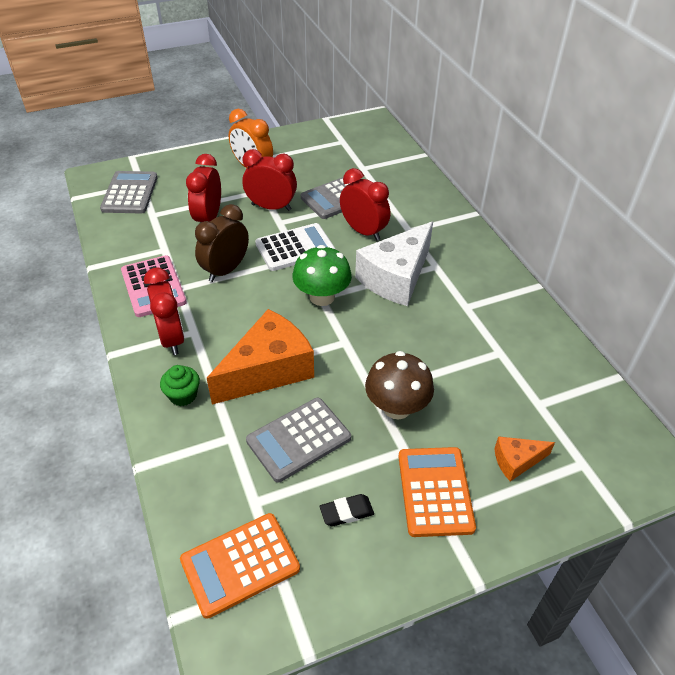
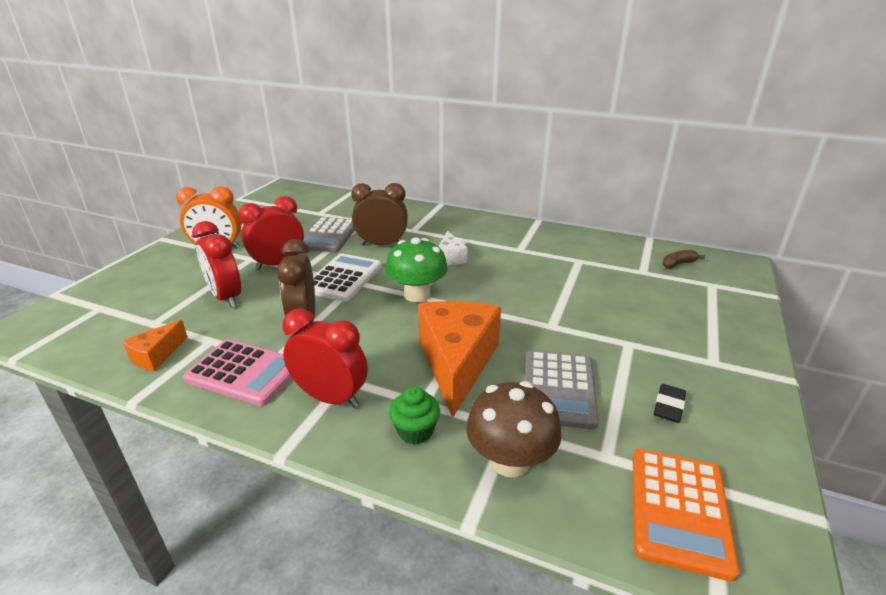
camera: 45 degrees left, 15 degrees down
(130, 193) = (96, 320): grey calculator -> none
(363, 231) = (381, 245): red clock -> brown clock
(396, 277) = (450, 257): white cheese -> white cheese, size x0.48
(397, 407) = (580, 324): brown mushroom -> brown mushroom (510, 461)
(435, 491) = (685, 351): orange calculator -> none
(516, 461) = (687, 305): orange cheese -> orange cheese (156, 355)
(591, 421) = (678, 264): none -> brown banana

